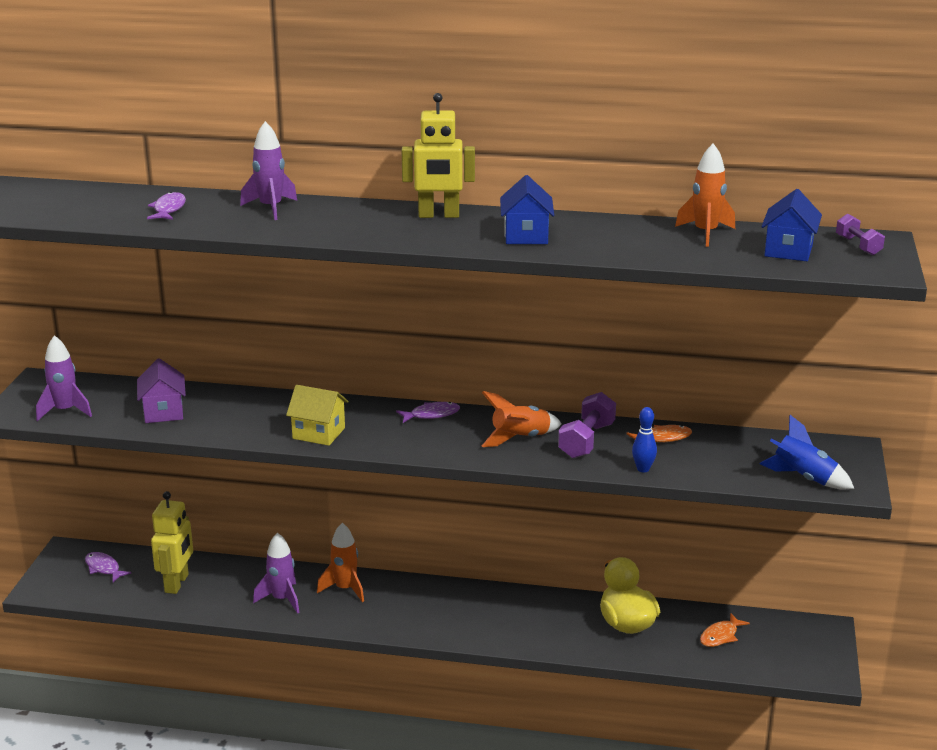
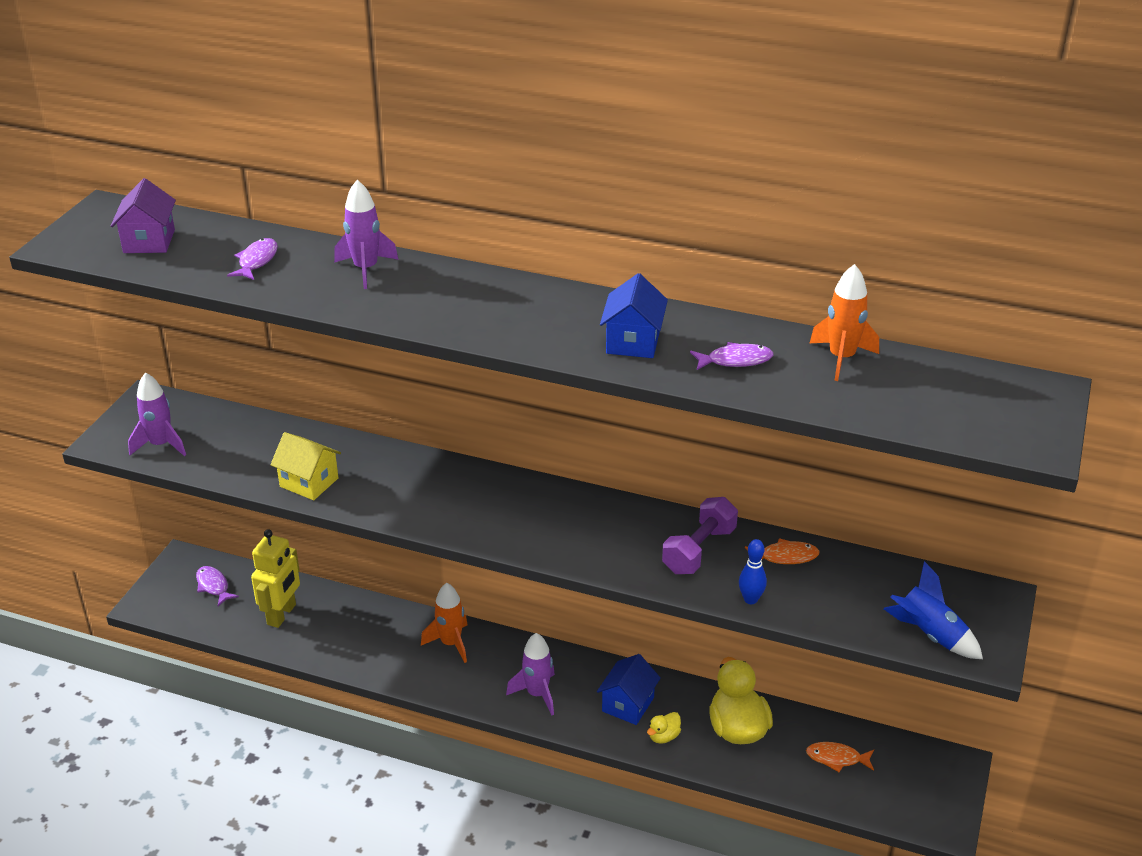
camera: 10 degrees right, 10 degrees up
(163, 412) = (260, 457): purple house -> purple house (149, 241)
(282, 599) = (383, 648): purple rocket -> purple rocket (537, 694)
(319, 433) = (413, 506): yellow house -> yellow house (309, 482)
(431, 415) = (539, 493): purple fish -> purple fish (735, 360)
(438, 215) = (545, 299): yellow robot -> none
(520, 438) = (627, 539): orange rocket -> none
(562, 637) = (663, 736): none -> yellow duck
(720, 636) = (836, 758): orange fish -> orange fish turned 45 degrees clockwise
(788, 250) = (930, 397): blue house -> blue house (628, 704)
(858, 246) = (1017, 397): purple dumbbell -> none

